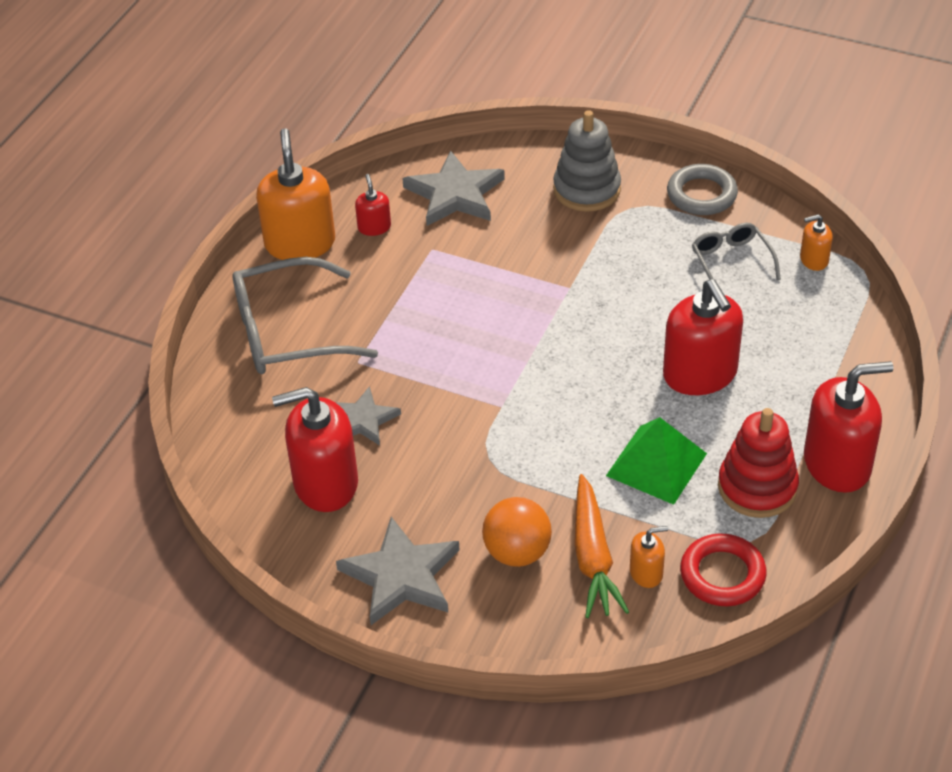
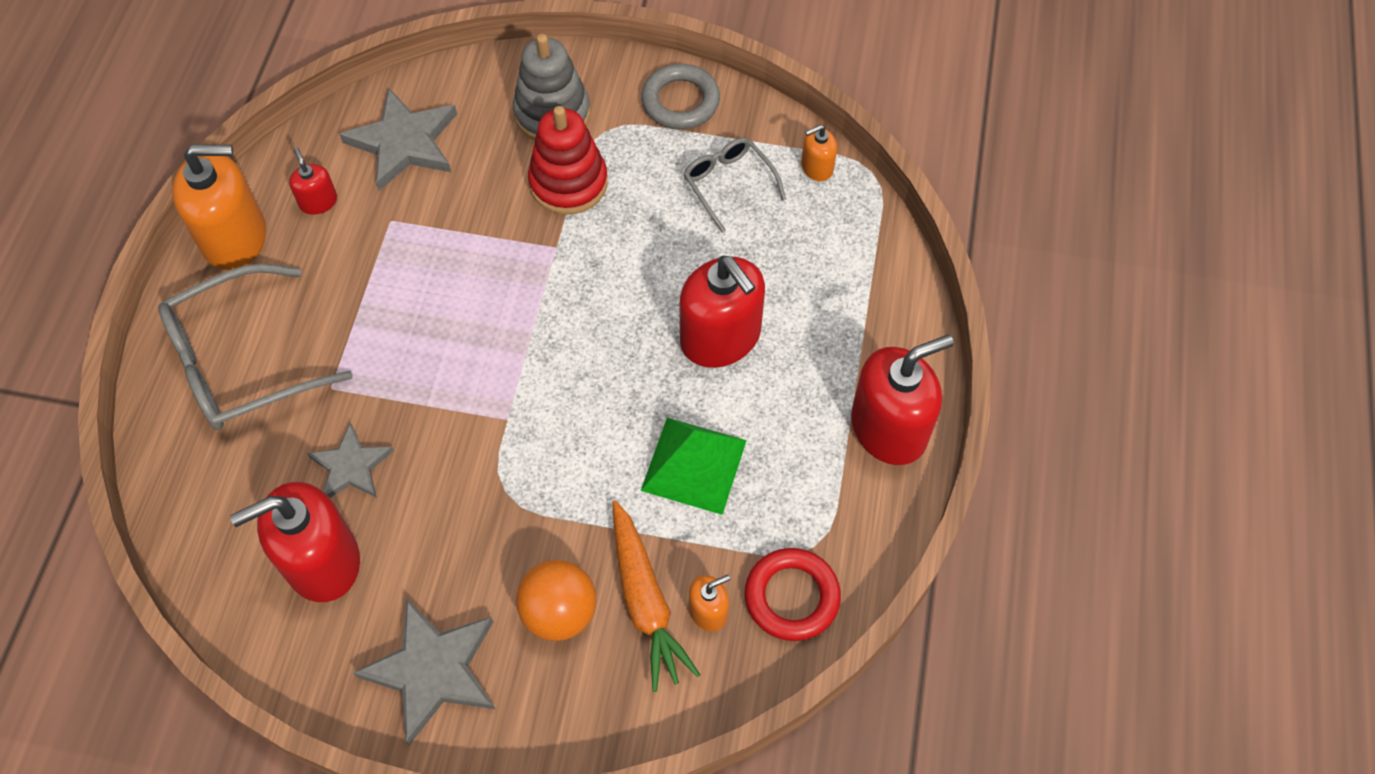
camera: 15 degrees left, 15 degrees up
(300, 243) = (235, 237): orange soap dispenser -> orange soap dispenser turned 105 degrees clockwise
(757, 487) = (809, 475): red stacking toy -> red stacking toy (568, 183)

